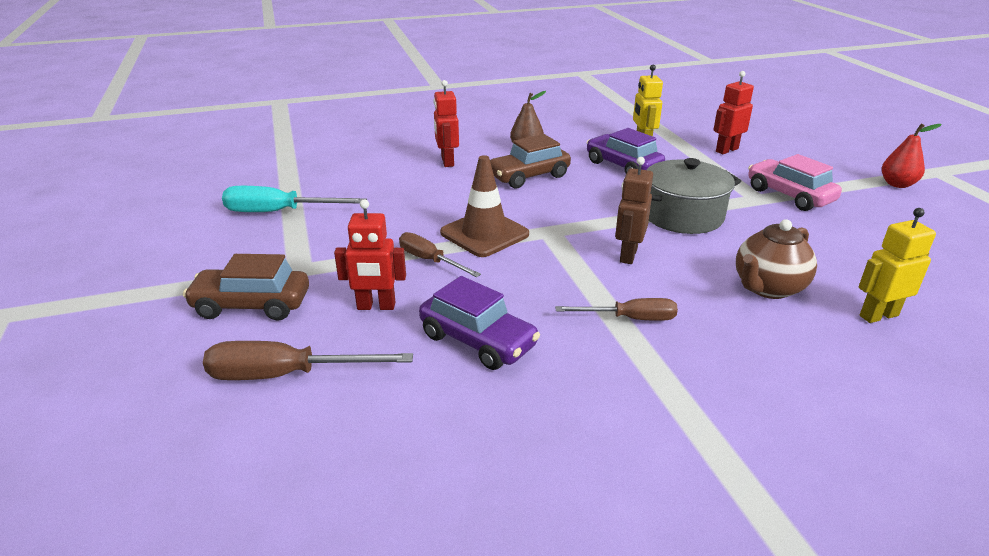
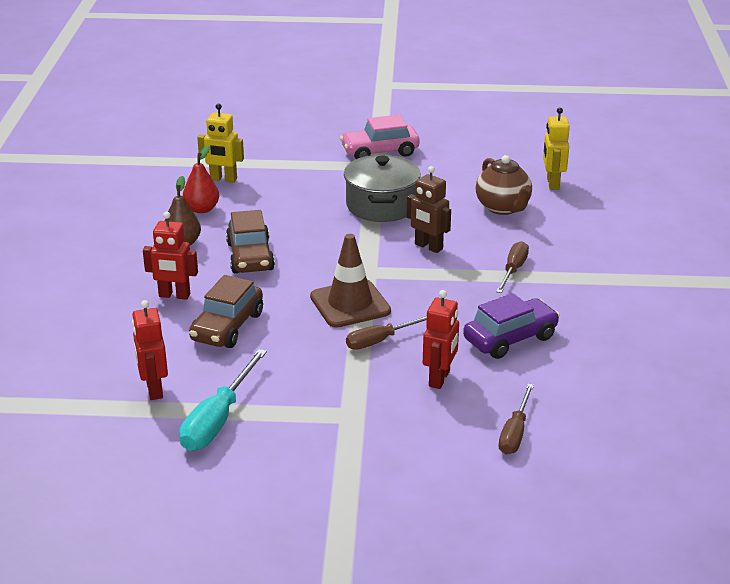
camera: 70 degrees left, 0 degrees up
(252, 305) = (402, 446): brown car -> brown car (227, 327)
(286, 375) = (515, 433): brown screwdriver -> brown screwdriver, size x0.66
(623, 166) = (267, 204): purple car -> none
(726, 150) = (276, 147): red robot -> red robot (154, 389)
(897, 184) = (393, 106): red pear -> red pear (202, 209)

